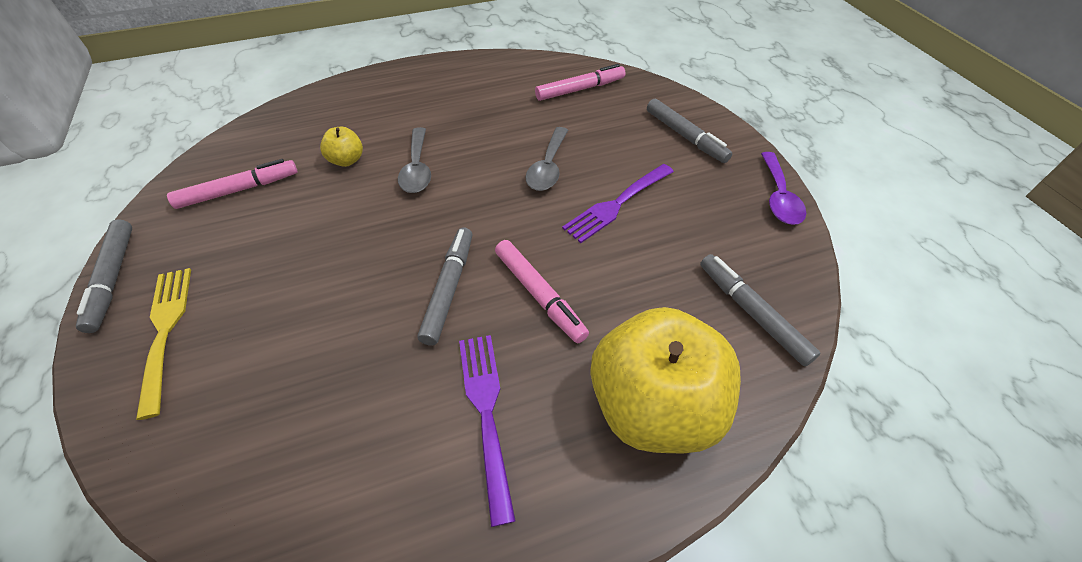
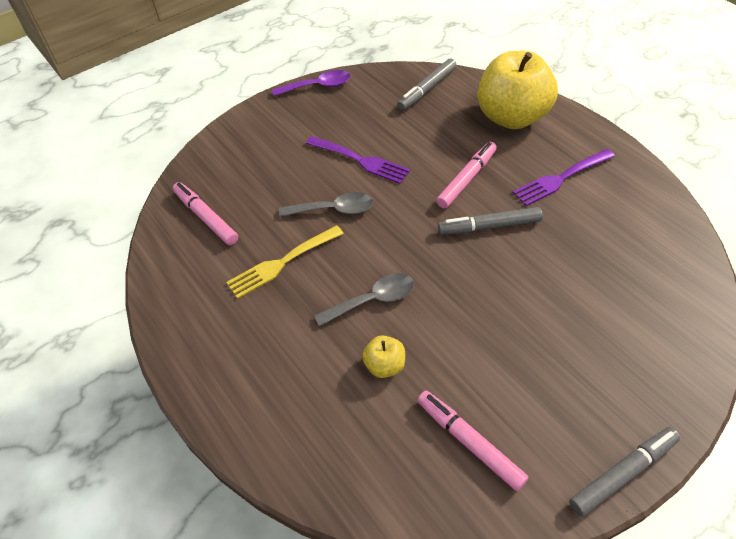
camera: 105 degrees left, 0 degrees up
(165, 331) = (632, 385): yellow fork -> yellow fork (282, 263)
(685, 136) = (262, 138): grey marker -> none

